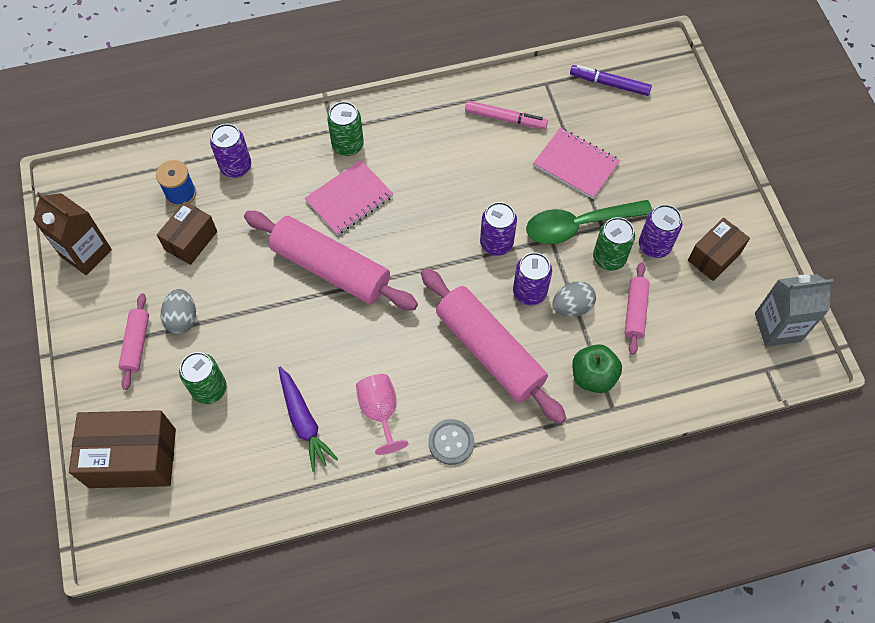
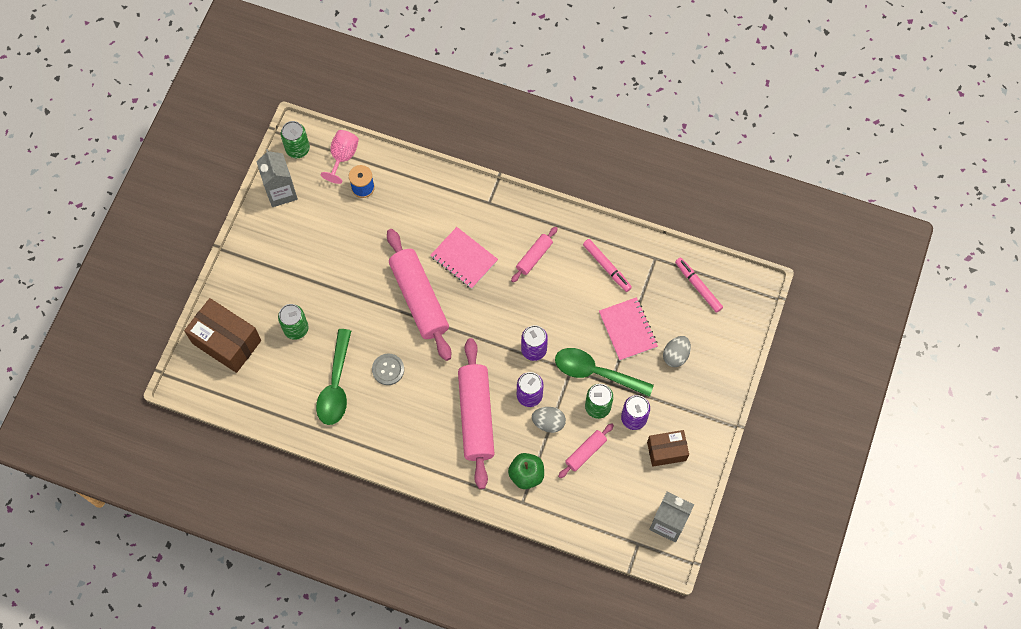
camera: 35 degrees right, 5 degrees up
(86, 253) = (281, 192): brown carton -> grey carton
(137, 344) = (273, 272): pink rolling pin -> pink rolling pin (534, 257)
(182, 319) = (309, 273): grey egg -> grey egg (675, 355)
(191, 240) = (348, 224): brown box -> none
(236, 167) = (409, 190): purple can -> none
(304, 422) = (335, 385): purple carrot -> green spoon
(348, 145) = (490, 220): green can -> green can (297, 149)
(349, 199) = (464, 259): pink notebook -> pink notebook turned 45 degrees clockwise
(380, 412) = (383, 410): pink goblet -> pink goblet (343, 157)
(451, 442) = (411, 456): grey button -> grey button (388, 369)
(609, 84) = (698, 286): purple marker -> pink marker

